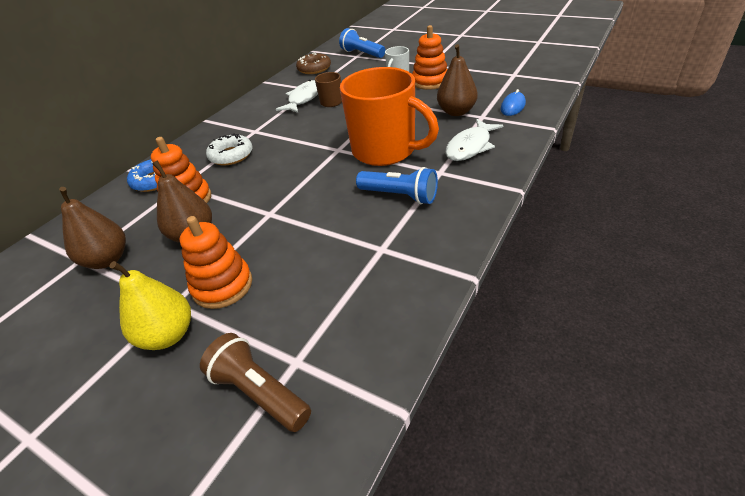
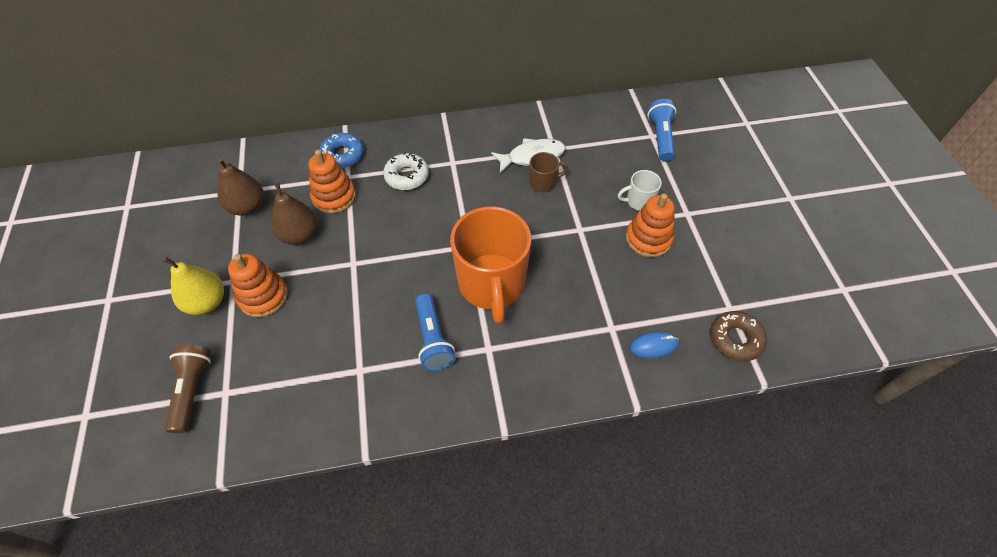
camera: 45 degrees right, 15 degrees up
(314, 69) = (594, 121): brown donut -> brown donut (735, 339)
(456, 112) = (603, 300): brown pear -> none
(470, 147) = (547, 349): white fish -> none

